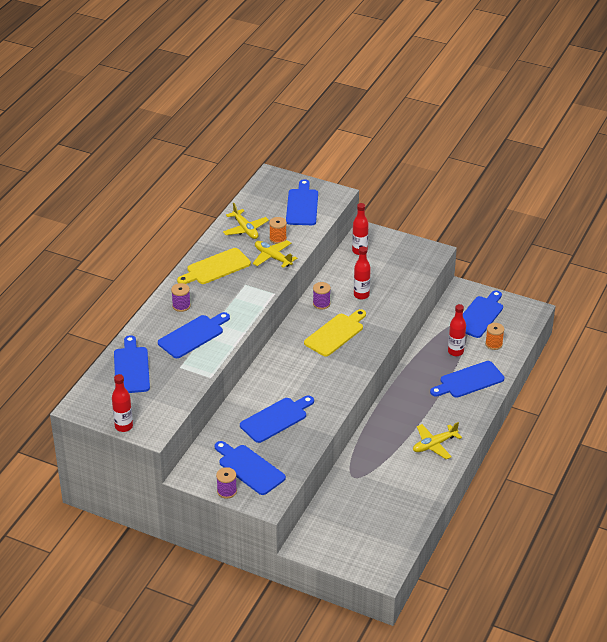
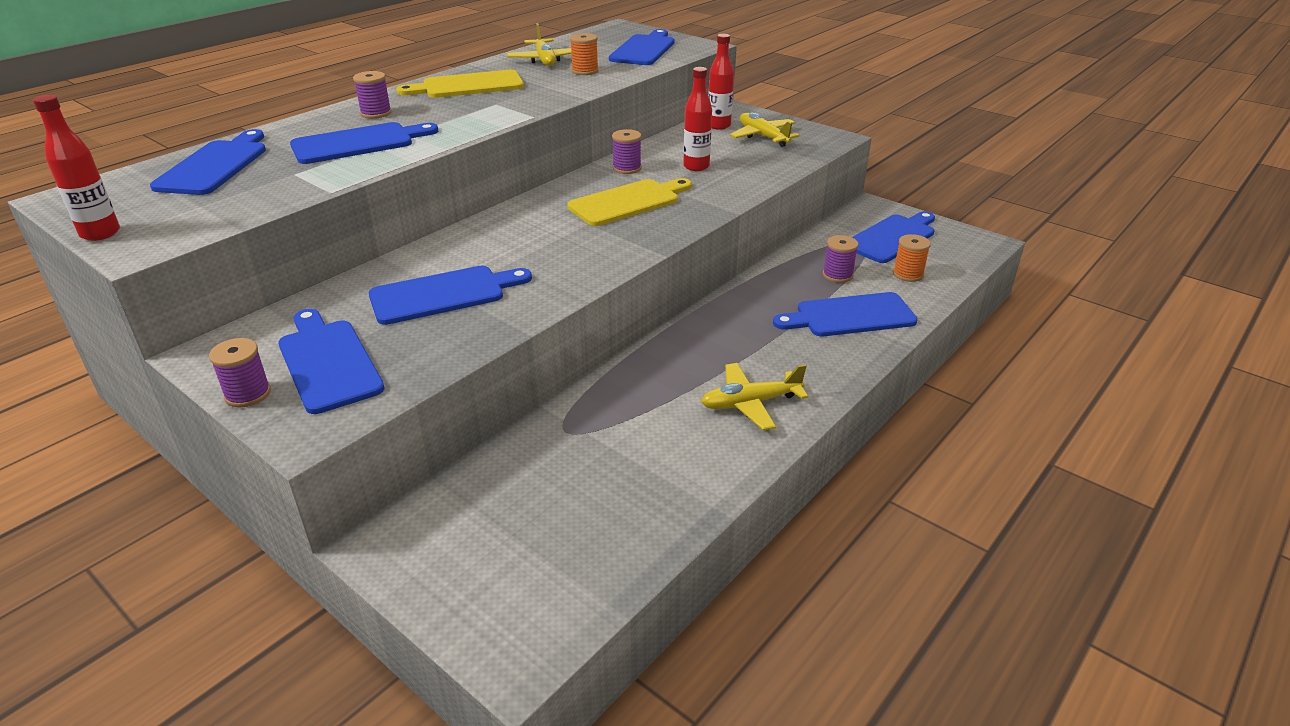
camera: 15 degrees right, 5 degrees down
(273, 257) = (562, 85): yellow plane -> yellow plane (763, 137)
(455, 352) = (837, 275): red bottle -> purple spool

